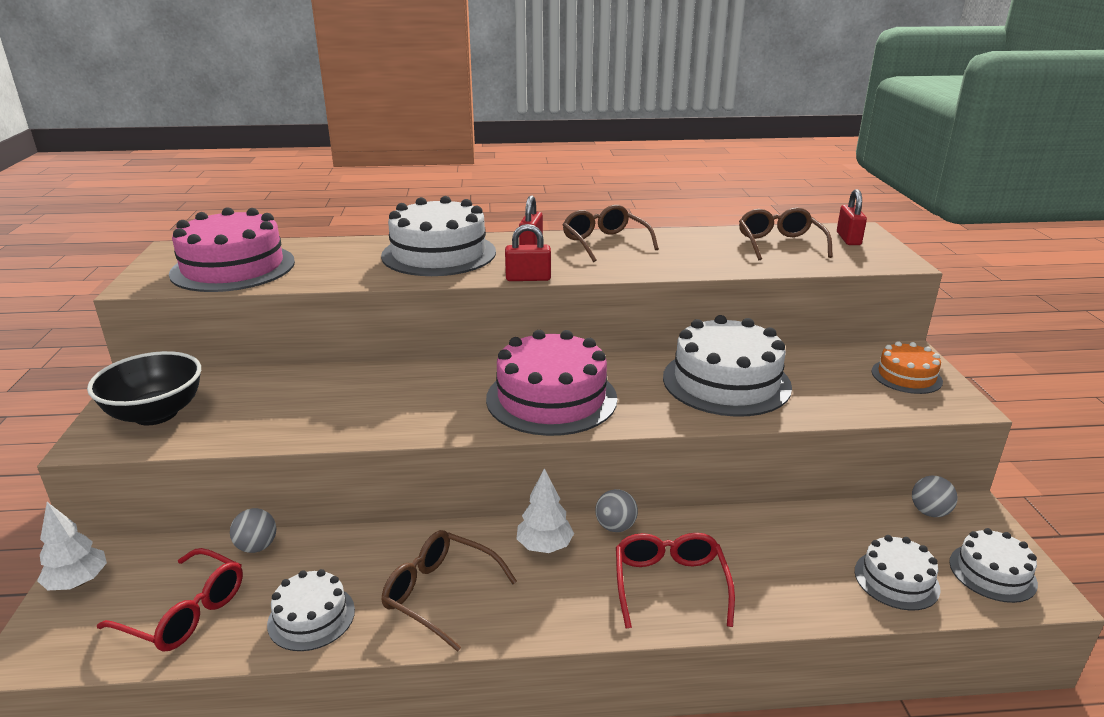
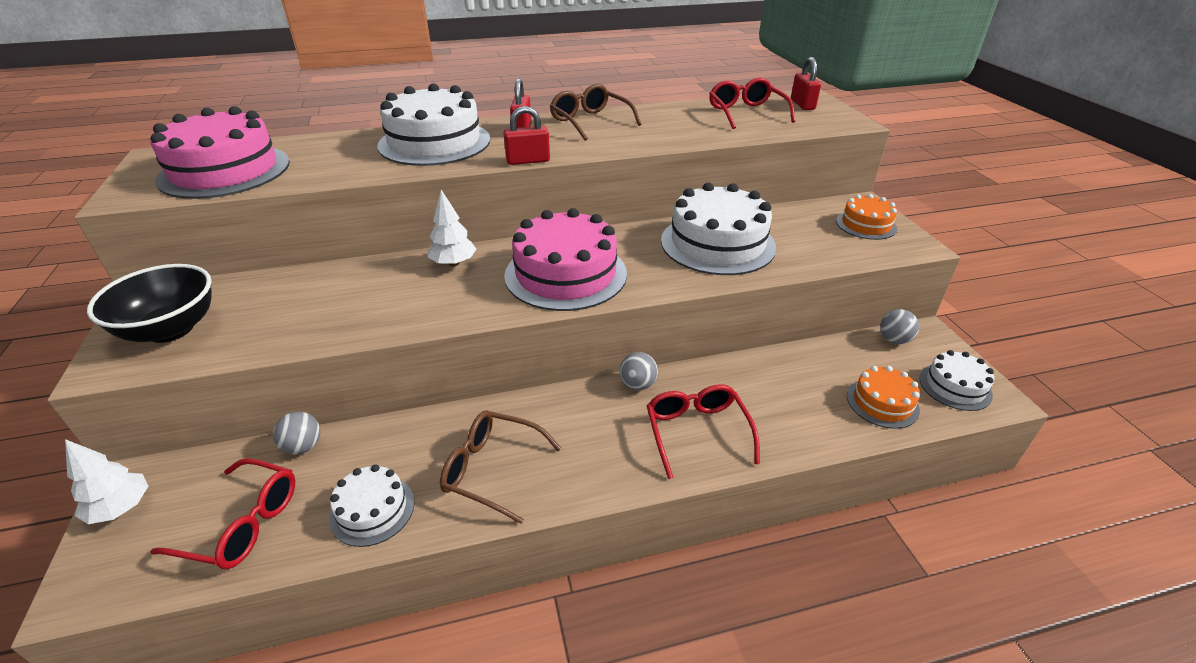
camera: 10 degrees left, 10 degrees up
(544, 546) = (578, 411): white tree -> white tree (453, 263)
(780, 244) = (746, 113): brown glasses -> red glasses
(896, 580) = (882, 403): white cake -> orange cake

